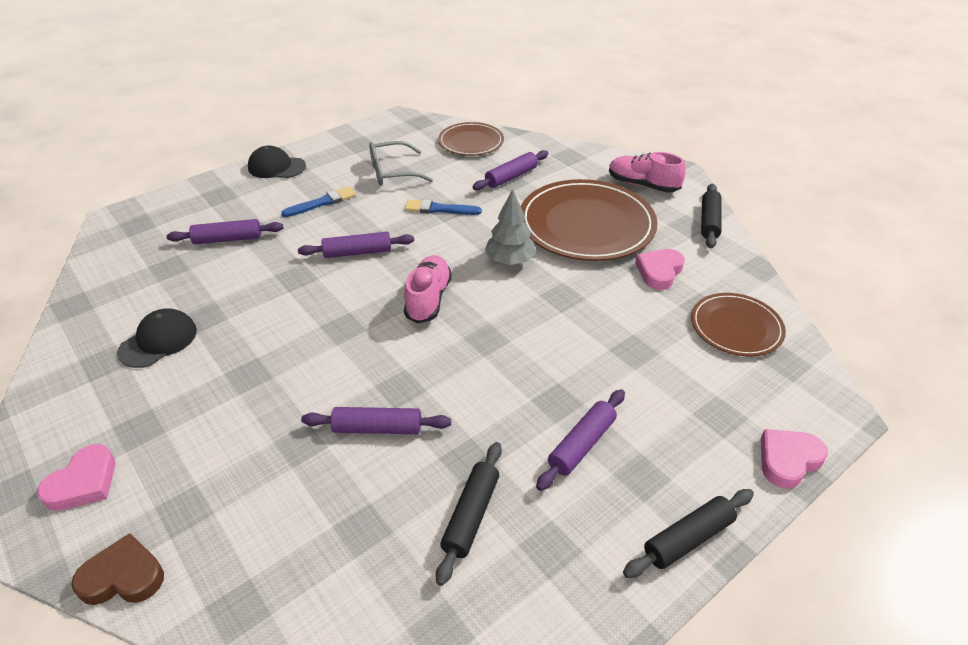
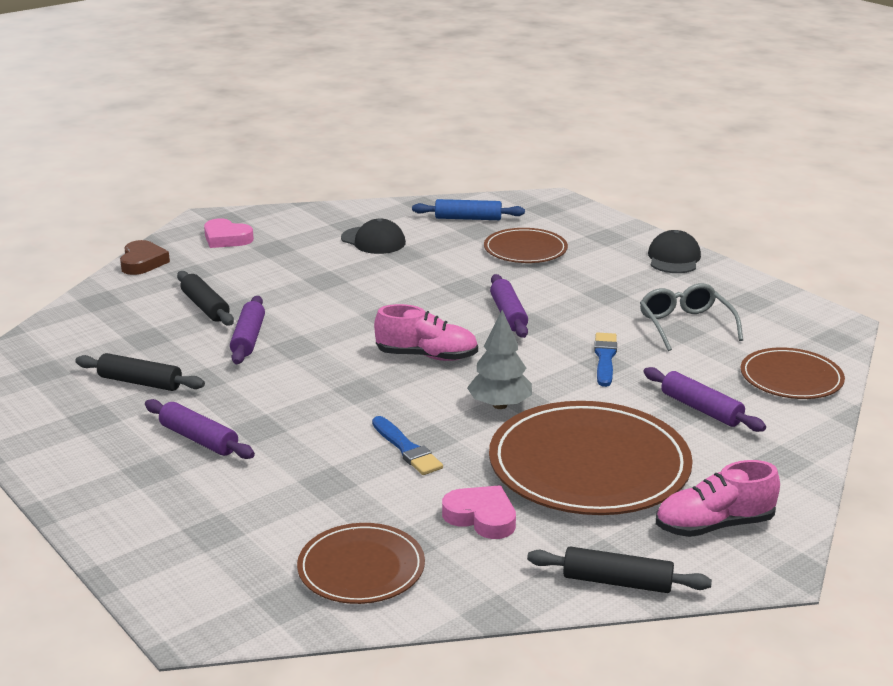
camera: 90 degrees right, 15 degrees down
(134, 273) = (468, 218): none -> blue rolling pin
(228, 239) = (525, 250): purple rolling pin -> brown plate
(322, 202) = (603, 289): blue brush -> blue brush (406, 449)
(642, 185) = (714, 525): pink shoe -> pink shoe turned 135 degrees counterclockwise
(688, 539) = (71, 489): black rolling pin -> black rolling pin (205, 307)
(788, 460) = (136, 569): pink heart -> none

